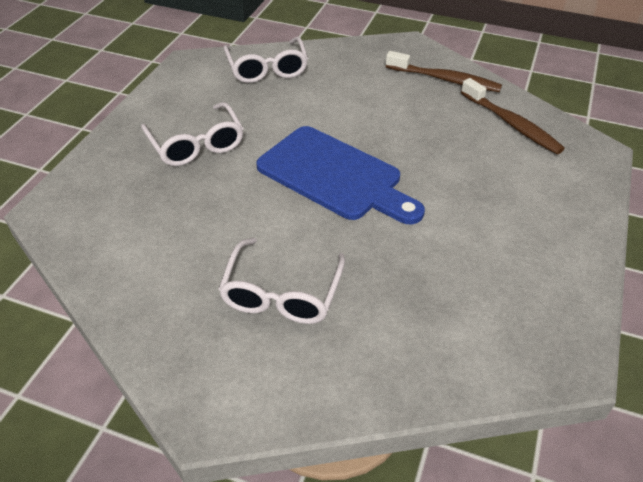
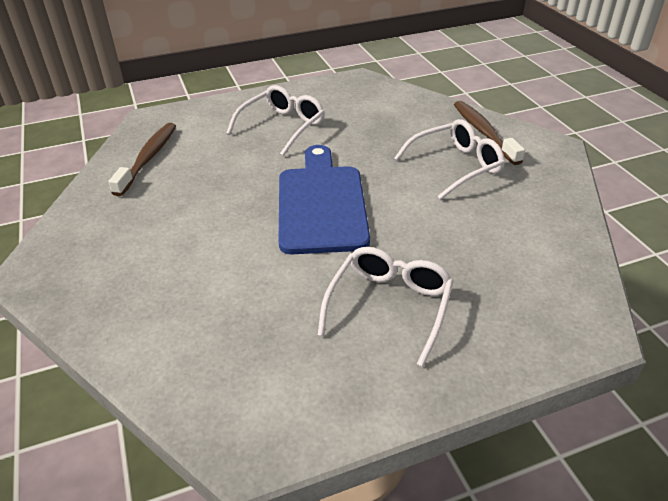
camera: 130 degrees left, 5 degrees down
(267, 69) = (194, 353): white glasses -> white glasses (282, 127)
(445, 79) = (99, 216): brown toothbrush -> brown toothbrush (483, 132)

